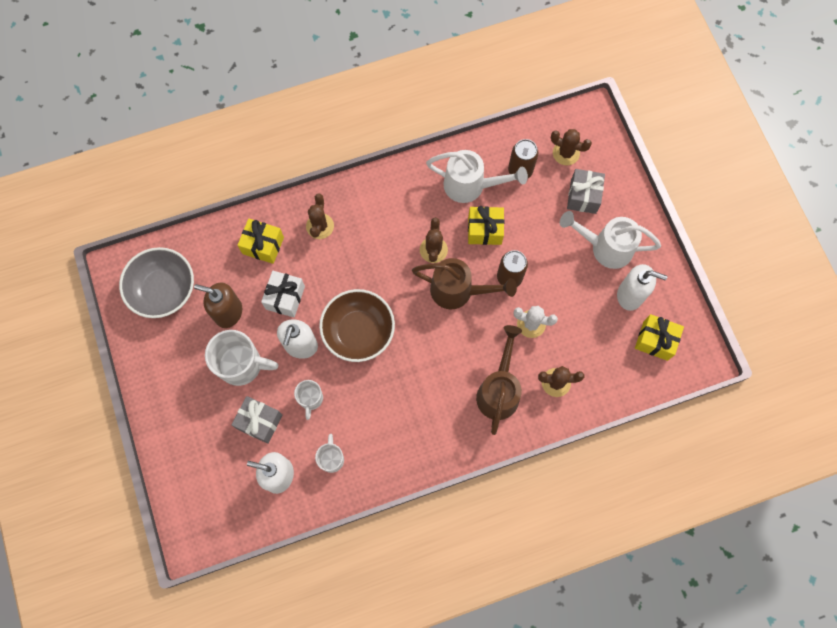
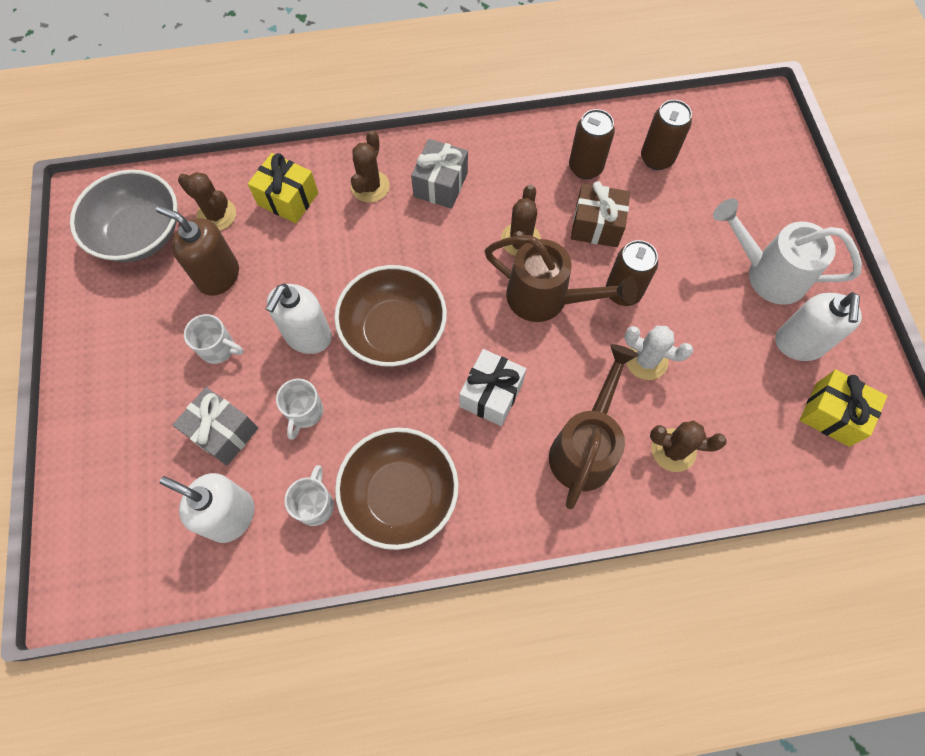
camera: 10 degrees right, 5 degrees down
(242, 365) = (219, 349): white mug -> white mug, size x0.55
(285, 298) = (301, 269): white gift -> white gift (491, 394)
(385, 443) = (400, 495): none -> brown bowl
(470, 186) = (585, 167): white watering can -> brown can
(484, 230) = (596, 226): yellow gift -> brown gift
(566, 153) = (723, 146): brown cactus -> brown cactus (216, 215)
(583, 196) = (742, 203): grey gift -> grey gift (440, 185)
(630, 295) = (798, 344): white soap dispenser -> white soap dispenser turned 75 degrees clockwise

